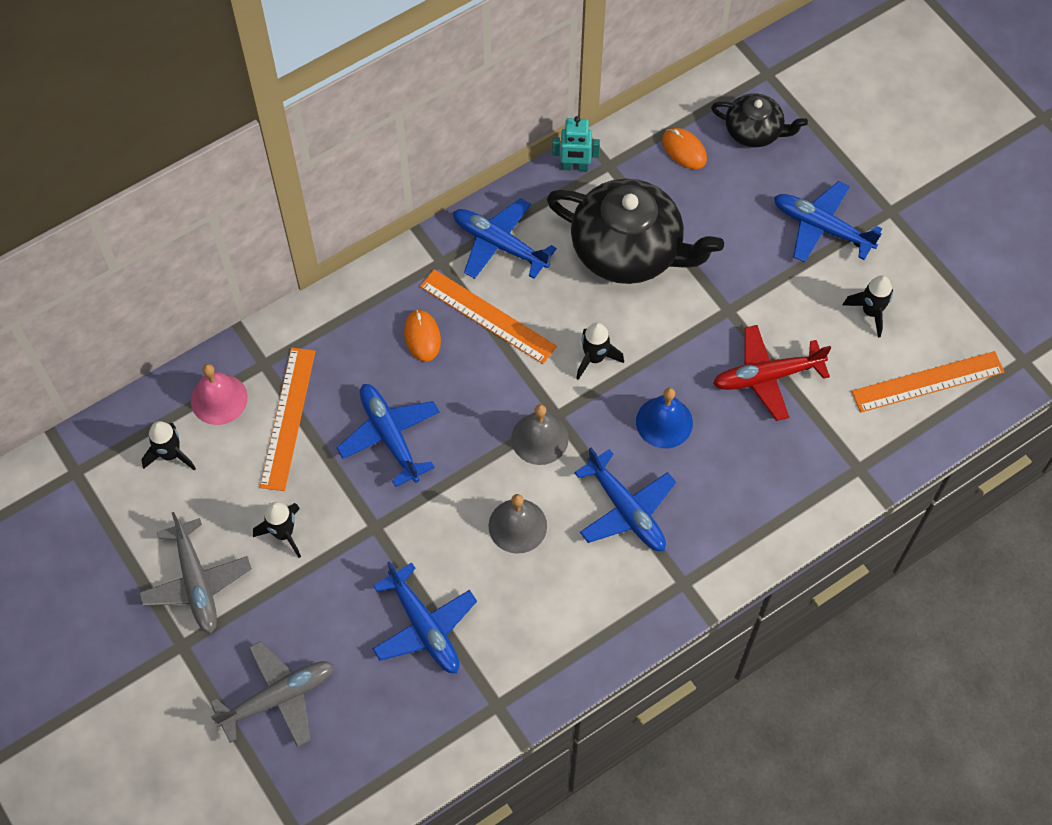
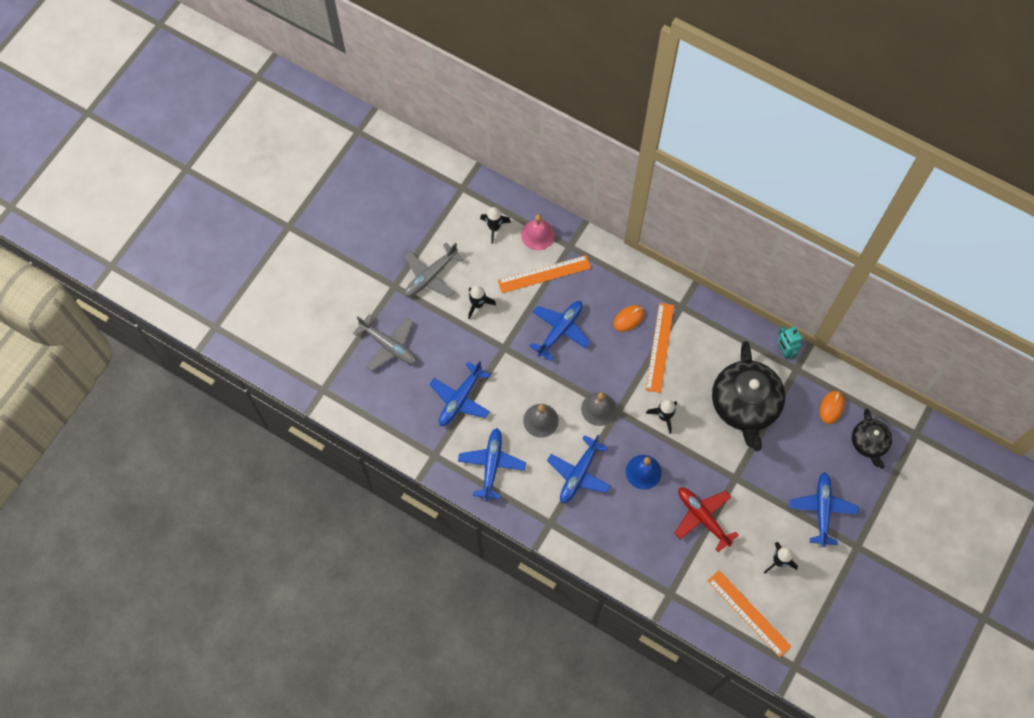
camera: 65 degrees right, 5 degrees up
(500, 244) = (709, 333): blue plane -> blue plane (491, 465)

